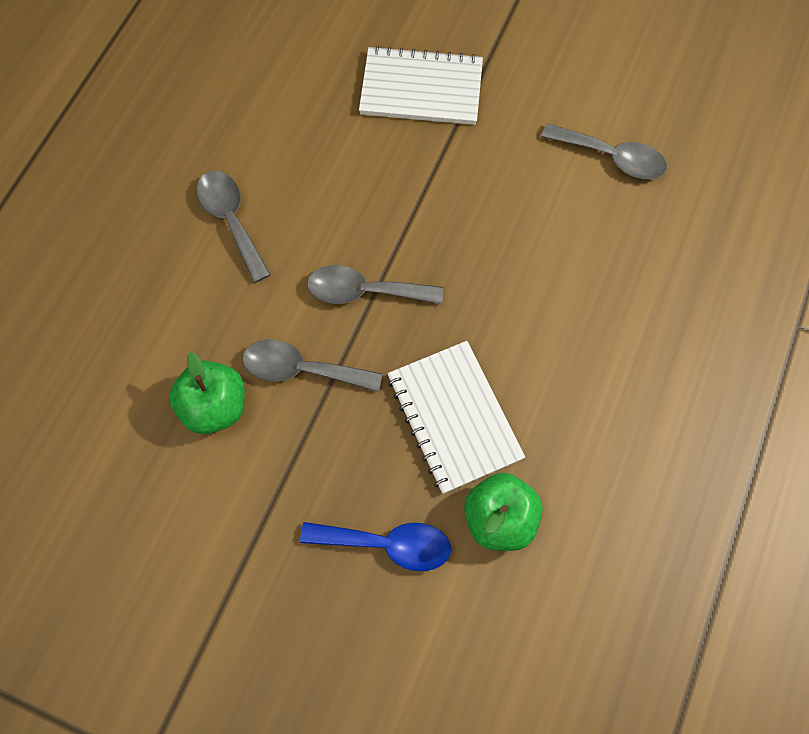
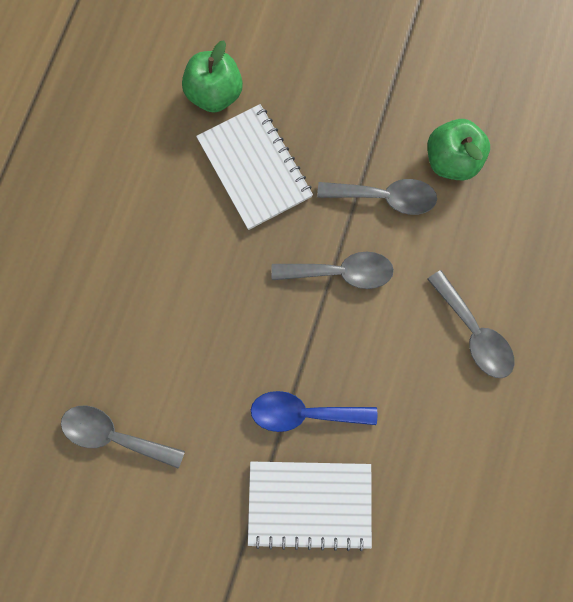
camera: 175 degrees right, 10 degrees up
(387, 544) = (299, 69): blue spoon -> blue spoon (303, 412)

